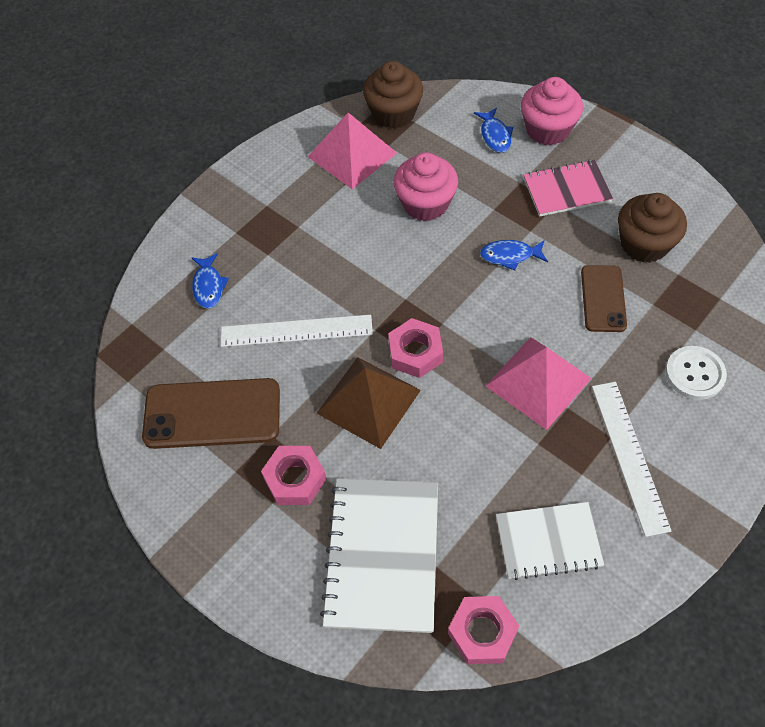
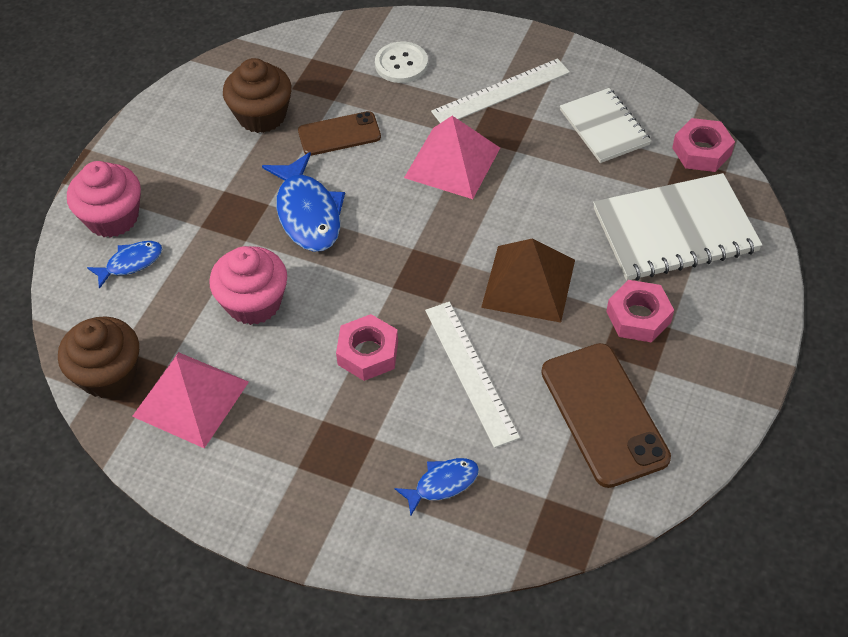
camera: 110 degrees left, 5 degrees down
(415, 352) = (456, 261): pink nut -> pink nut (368, 353)
(510, 256) = (308, 213): blue fish -> blue fish, size x1.79
(566, 190) = (203, 185): pink notebook -> none

